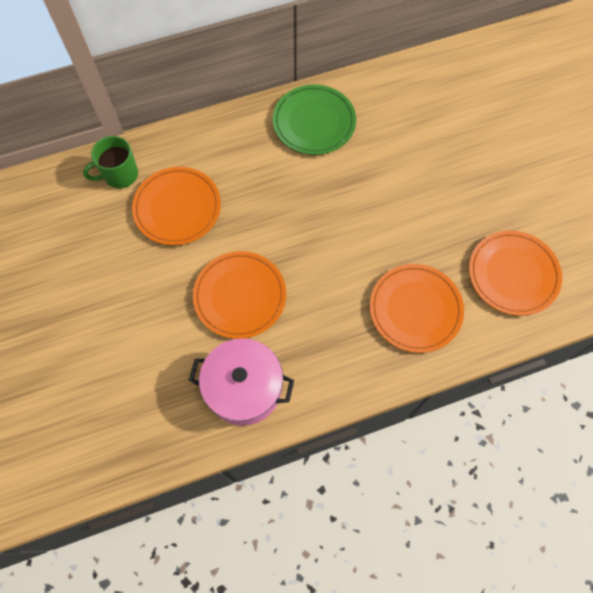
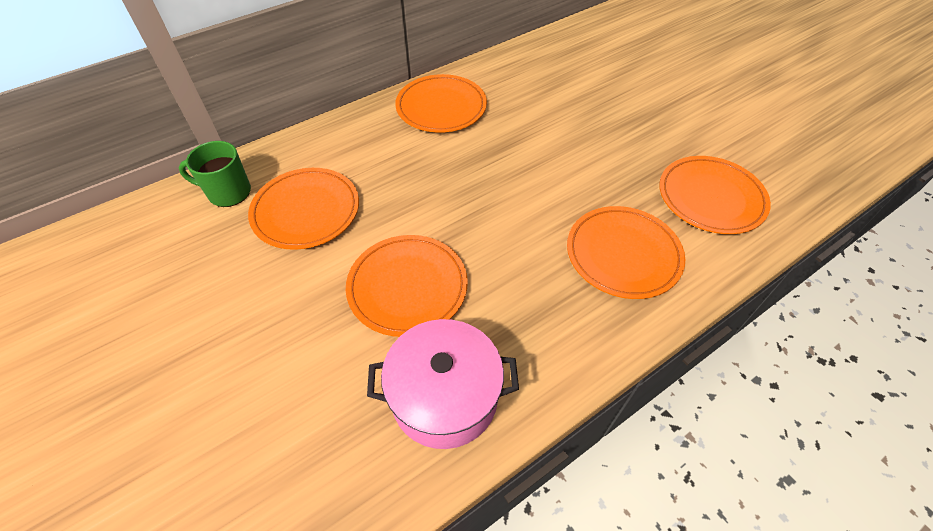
camera: 15 degrees left, 15 degrees down
(120, 175) = (228, 192): green mug -> green mug turned 45 degrees clockwise
(314, 122) = (441, 107): green plate -> orange plate

